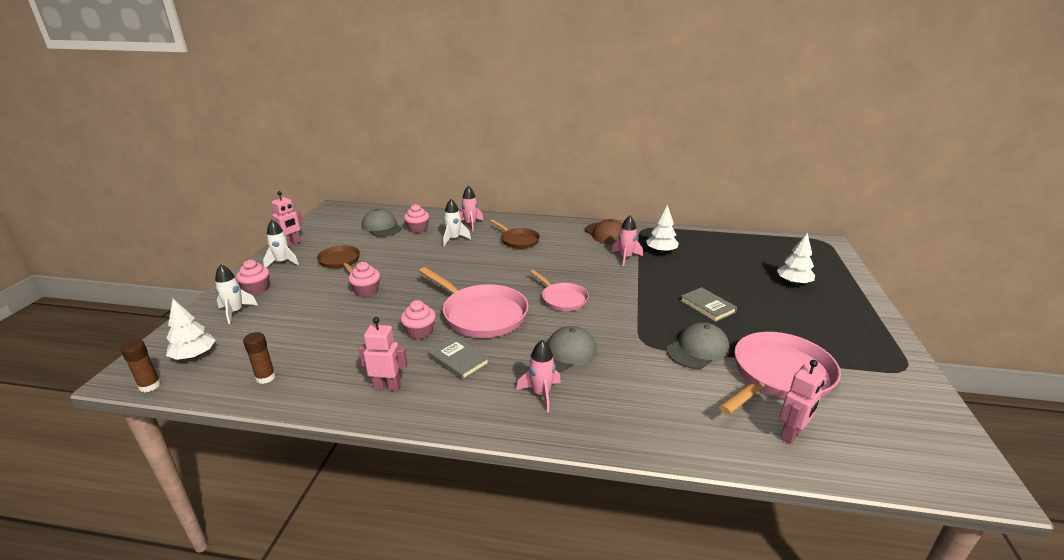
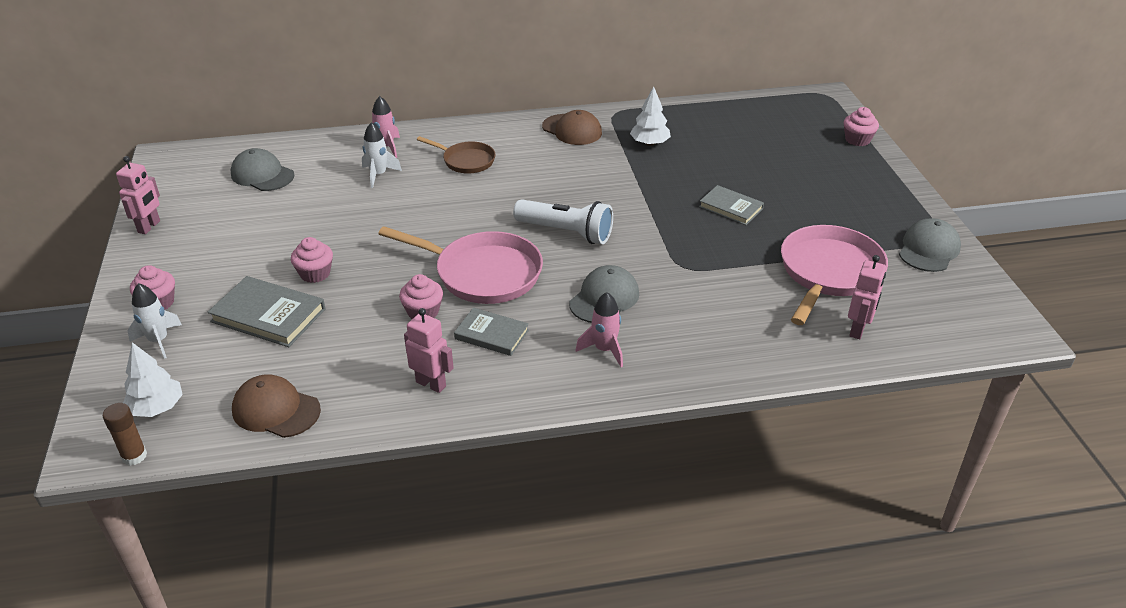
camera: 20 degrees left, 10 degrees up
(265, 377) = (276, 410): brown glue stick -> brown cap
(282, 262) = (161, 258): white rocket -> none
(315, 311) = (268, 315): none -> grey book
(340, 261) = (245, 239): brown pan -> none
(387, 387) = (431, 384): pink robot -> pink robot turned 45 degrees clockwise
(418, 229) = (317, 168): pink cupcake -> pink cupcake (857, 140)
(562, 299) = (566, 232): pink pan -> white flashlight
(625, 257) = (612, 160): pink rocket -> none
(698, 349) = (741, 262): grey cap -> grey cap (928, 249)
(793, 282) = (809, 158): white tree -> none

